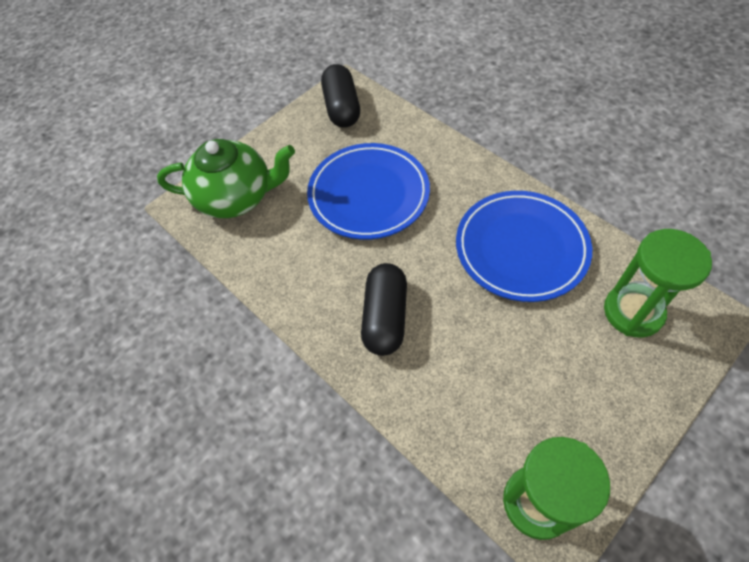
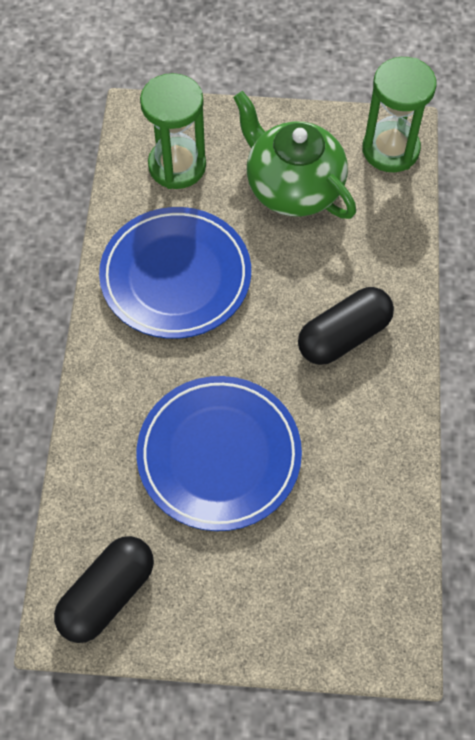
camera: 135 degrees left, 5 degrees up
(236, 197) = (338, 596): green teapot -> green teapot (293, 187)

